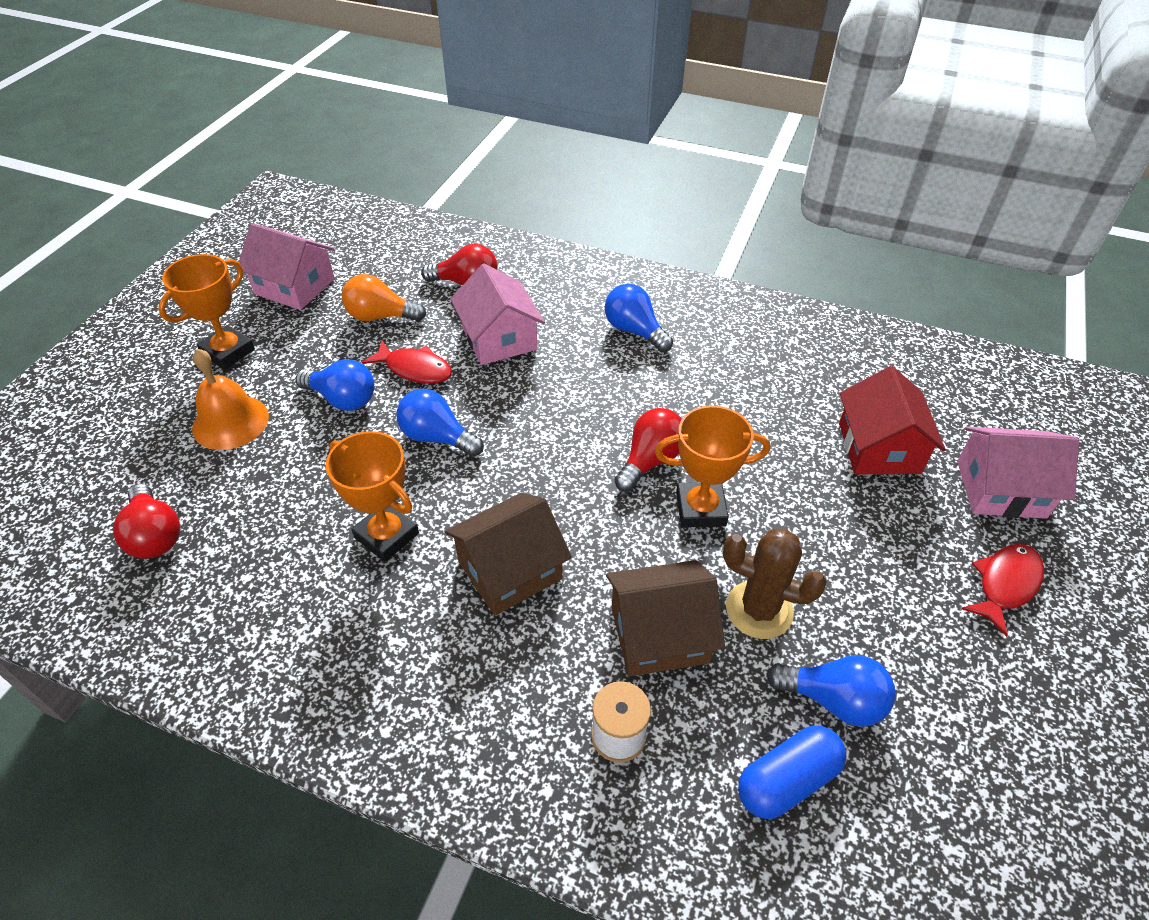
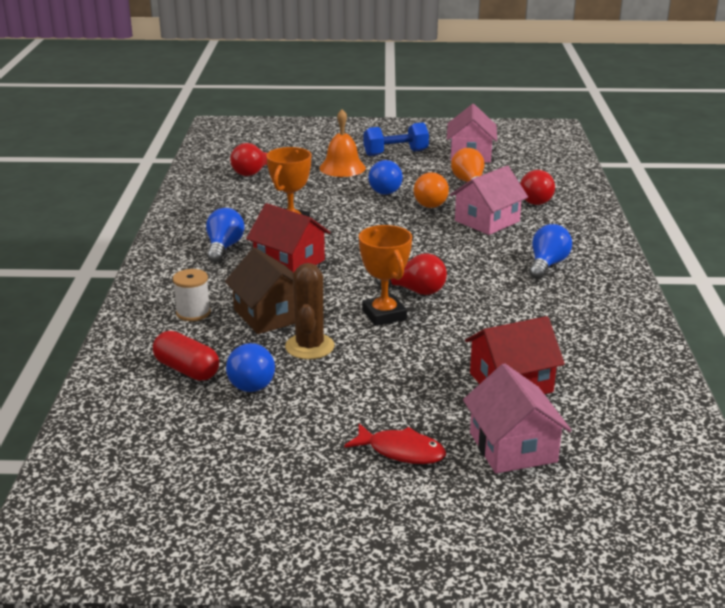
camera: 70 degrees right, 20 degrees down
(228, 352) = (395, 153): orange trophy -> blue dumbbell
(415, 369) = (431, 202): red fish -> orange light bulb
(437, 437) = (377, 221): blue light bulb -> blue light bulb (224, 247)
(510, 570) = (289, 262): brown house -> red house
(787, 780) = (187, 370): blue capsule -> red capsule

